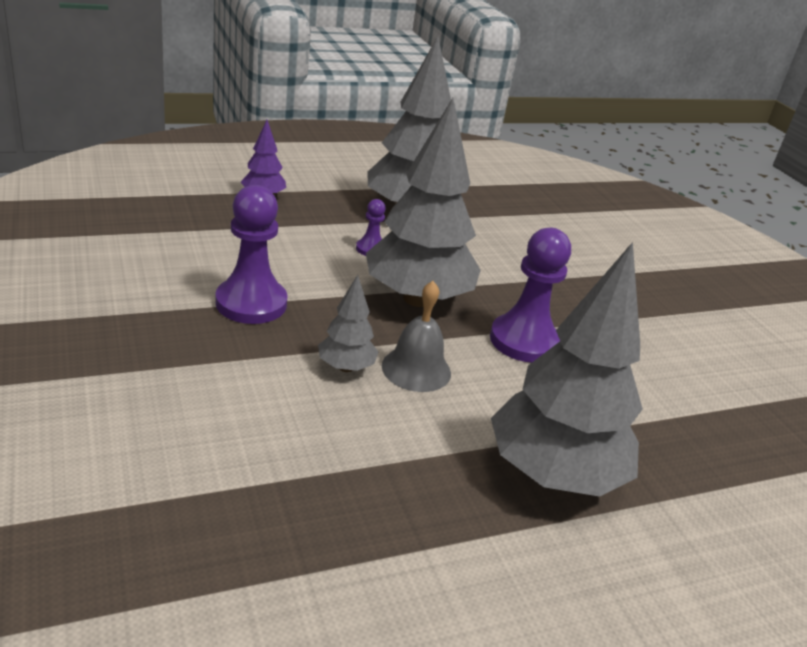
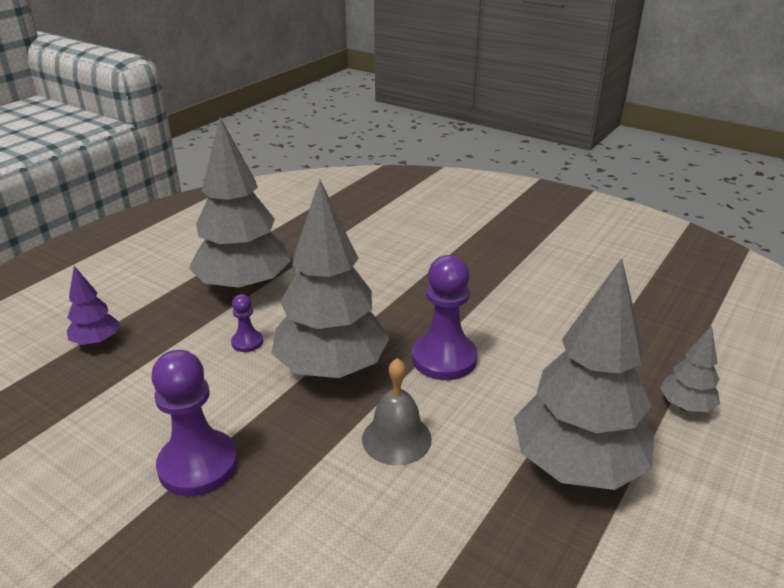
camera: 30 degrees left, 0 degrees up
(346, 367) = (342, 476): grey tree -> grey tree (685, 406)

